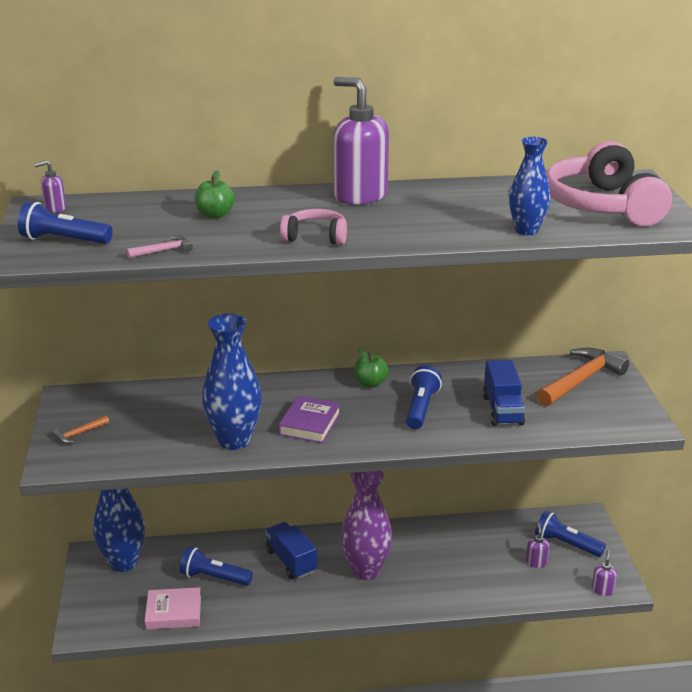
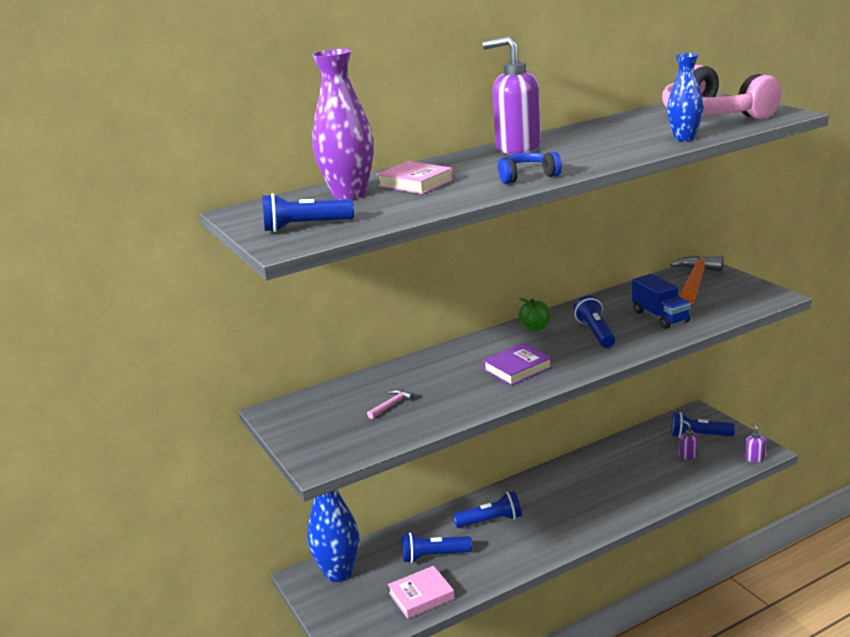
camera: 20 degrees left, 5 degrees down
(55, 208) = (258, 210): purple soap dispenser -> none
(79, 434) = (317, 435): orange hammer -> none
(163, 251) = (411, 212): pink hammer -> pink hammer (391, 405)
(215, 215) = (415, 183): green apple -> pink book
(234, 440) = (466, 398): blue vase -> none
(291, 561) = (490, 520): blue truck -> blue flashlight
(309, 424) = (517, 369): purple book -> purple book turned 60 degrees clockwise
(315, 237) = (526, 176): pink headphones -> blue headphones
(365, 570) = (559, 506): purple vase -> purple vase (349, 194)

